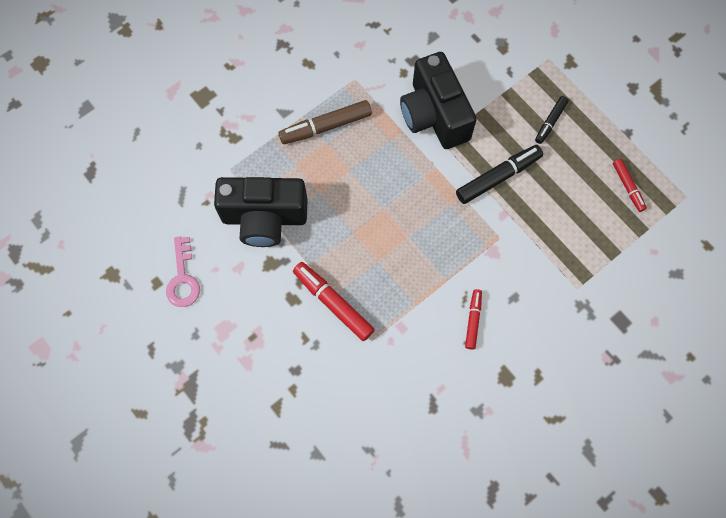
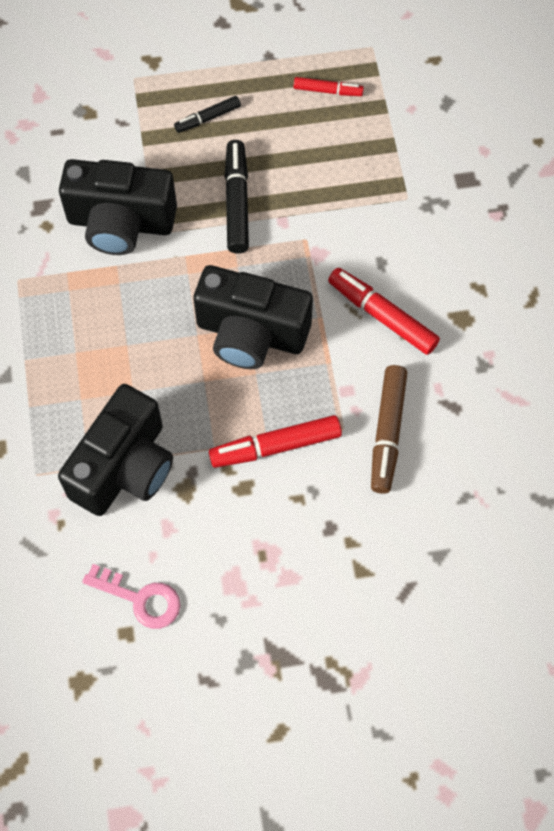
camera: 60 degrees left, 5 degrees down
(325, 126) = (55, 341): brown marker -> brown marker (387, 433)
(405, 242) = (251, 334): none -> black camera
(473, 320) = (382, 315): red marker -> red marker, size x1.69
(550, 122) = (207, 118): black marker -> black marker turned 90 degrees clockwise

